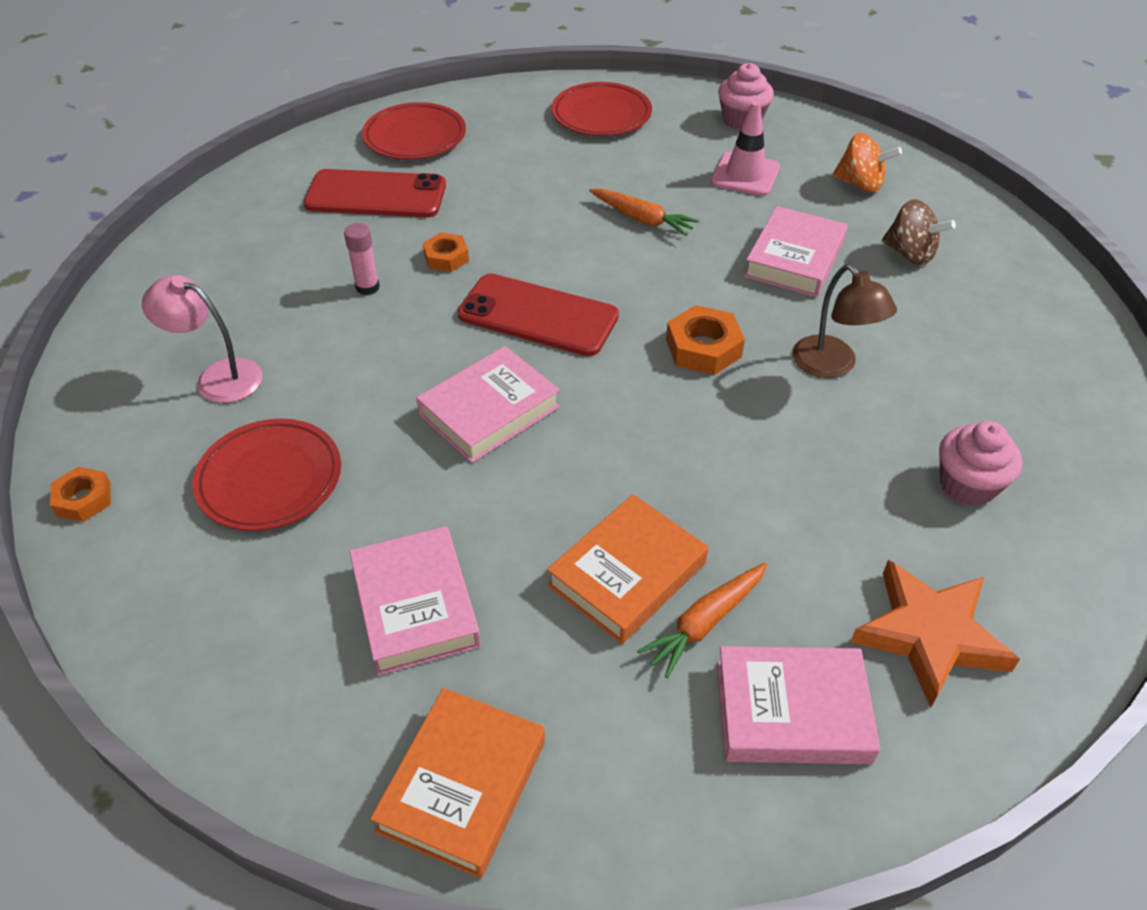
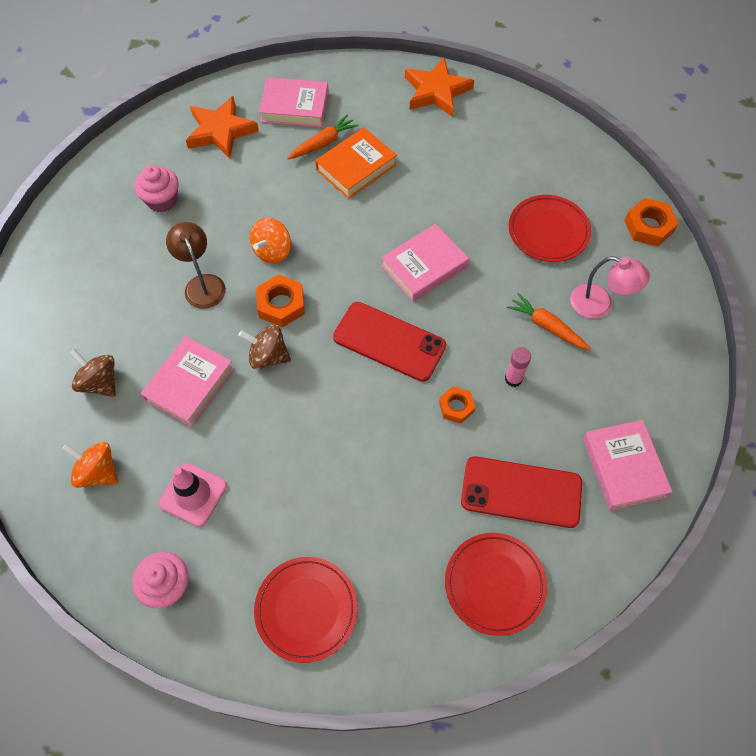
camera: 175 degrees left, 15 degrees up
(84, 499) = (648, 226): orange nut -> orange nut, size x1.52
(415, 606) = (460, 160): pink book -> pink book (623, 467)
(463, 786) = (436, 91): orange book -> orange star
(642, 219) = (296, 440): orange carrot -> orange carrot (547, 326)
(702, 291) = (268, 356): none -> brown spinning top
(740, 417) = (272, 251): none -> orange spinning top

